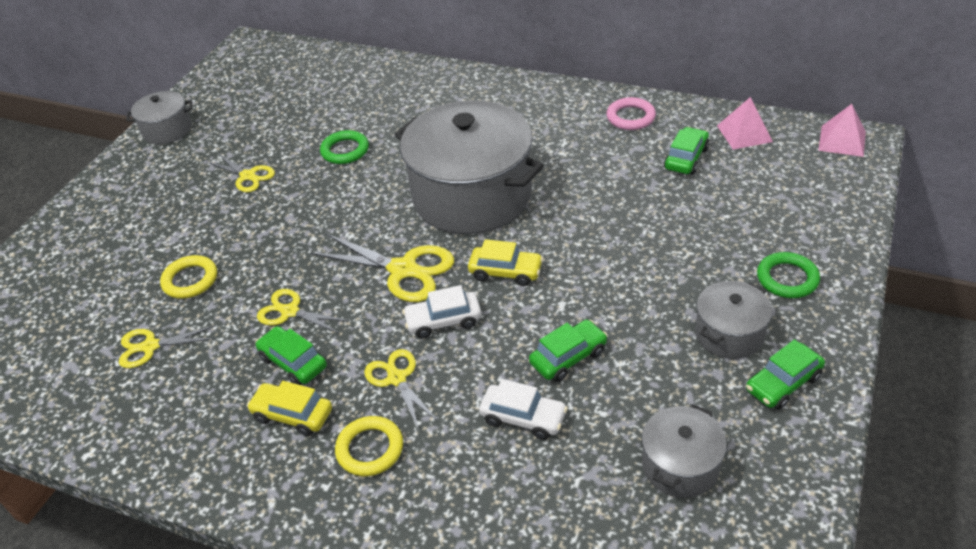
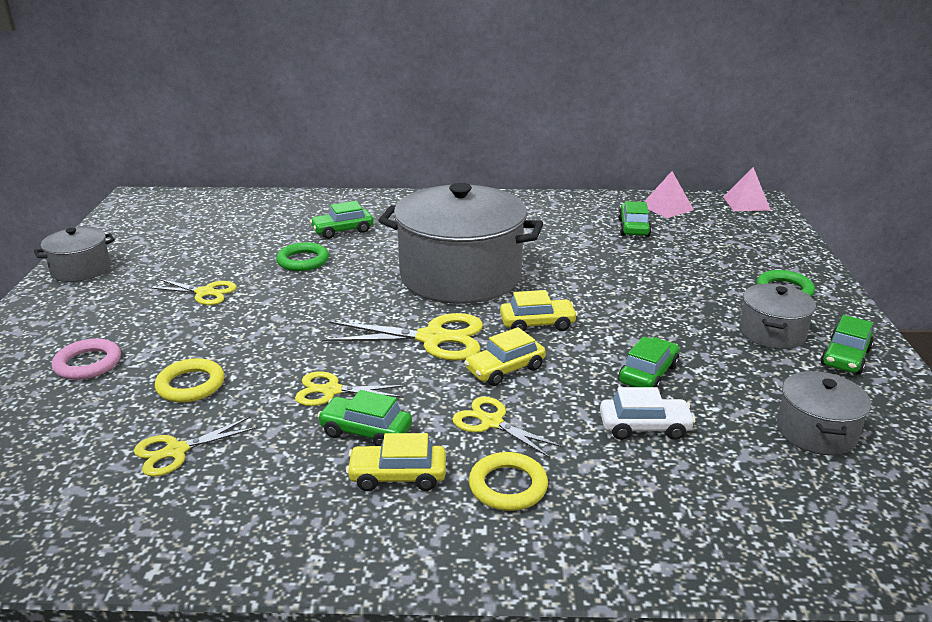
camera: 25 degrees left, 15 degrees down
(399, 116) = (342, 230): none -> green car
(443, 321) = (505, 369): white car -> yellow car
(630, 117) = (563, 208): pink ring -> pink ring (88, 363)

